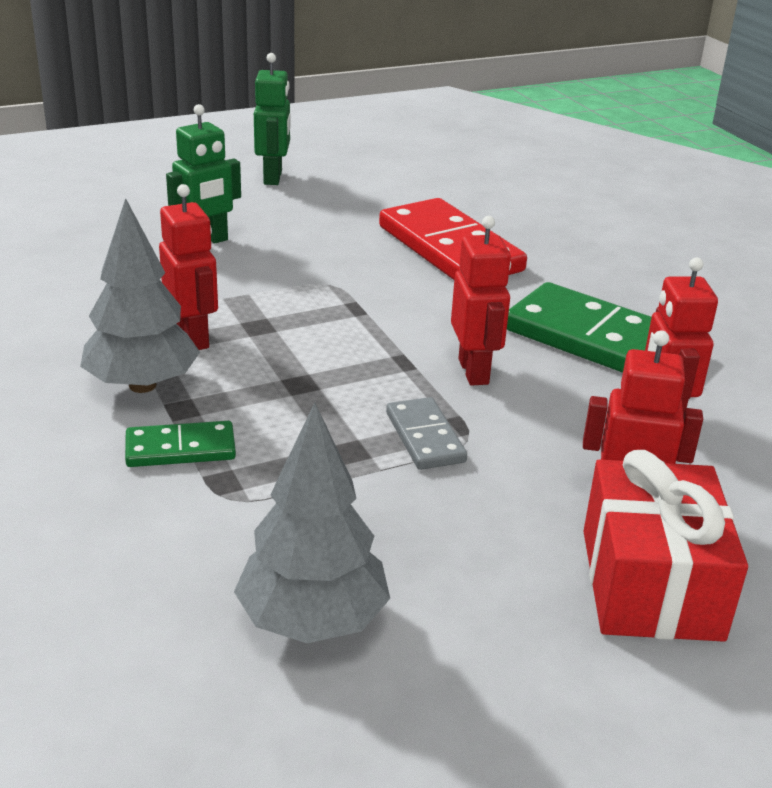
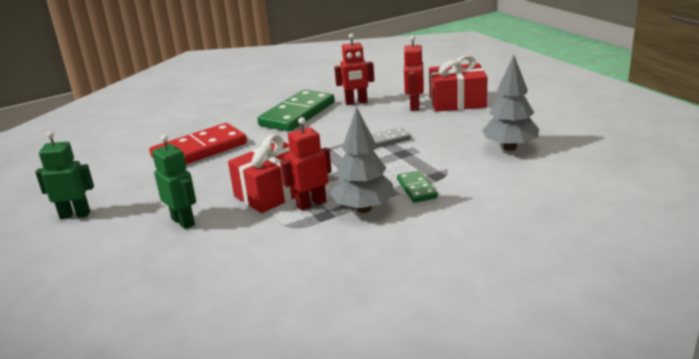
camera: 90 degrees left, 5 degrees down
(253, 308) = (273, 193): none -> red gift
(474, 371) = (329, 135): red robot -> none

